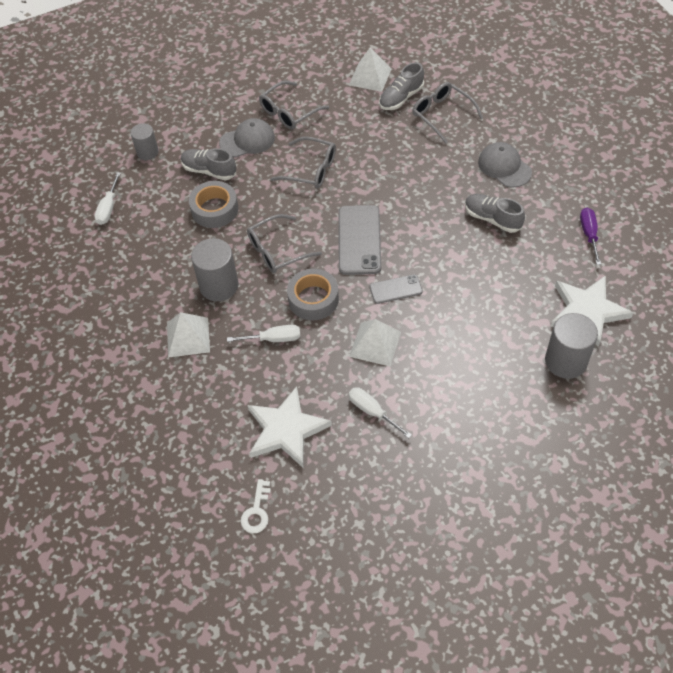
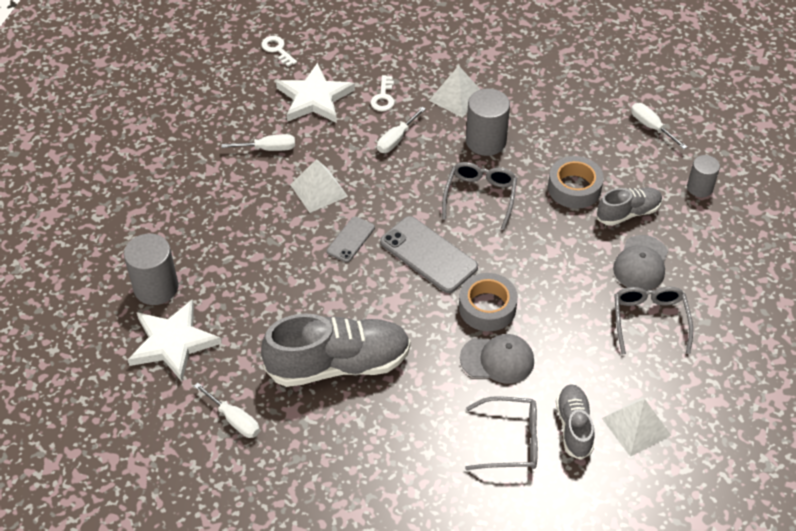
camera: 130 degrees right, 5 degrees down
(237, 383) = (383, 97): none -> white key
(311, 170) = (549, 282): grey glasses -> none
(313, 299) = (404, 185): grey tape -> grey tape (487, 307)
(492, 219) = (338, 364): grey shoe -> grey shoe, size x1.84
(504, 167) = (384, 429): grey cap -> grey cap (497, 360)
(589, 234) = (234, 420): purple screwdriver -> white screwdriver

